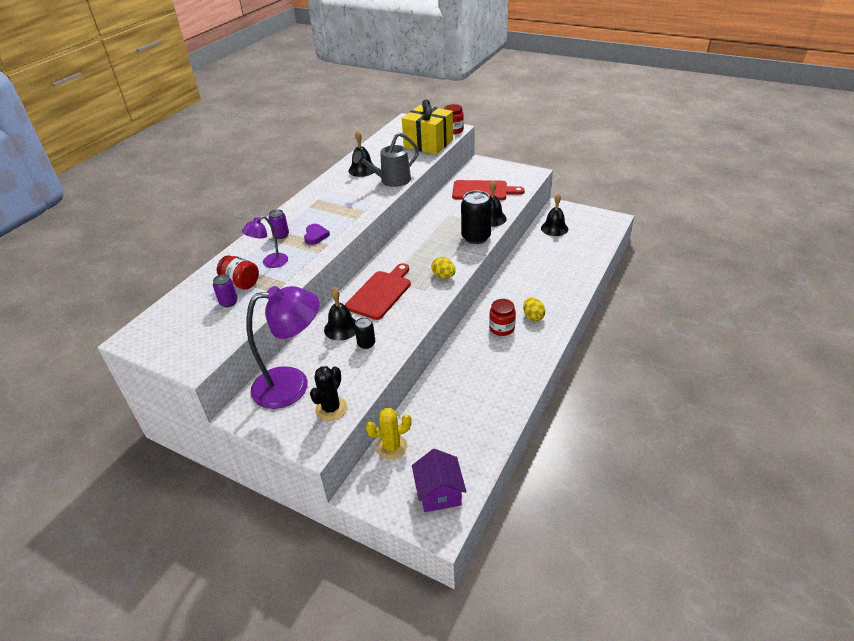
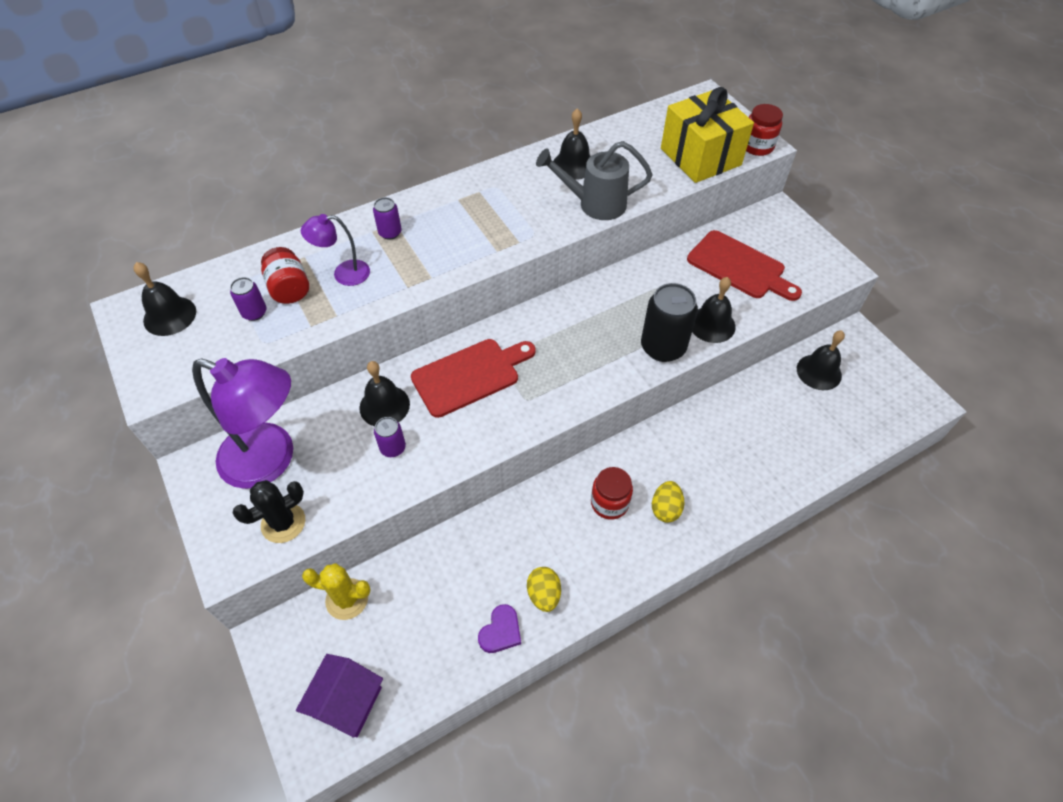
camera: 30 degrees right, 15 degrees up
(168, 327) = (170, 316): none -> black bell
(315, 236) = (427, 255): purple heart -> purple heart (501, 631)
(366, 344) = (393, 448): black can -> purple can
(443, 276) = (567, 392): yellow egg -> yellow egg (544, 594)

